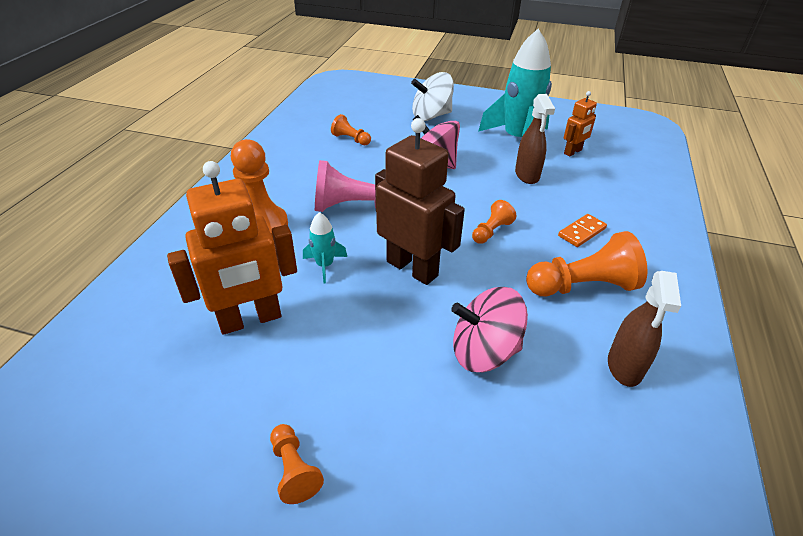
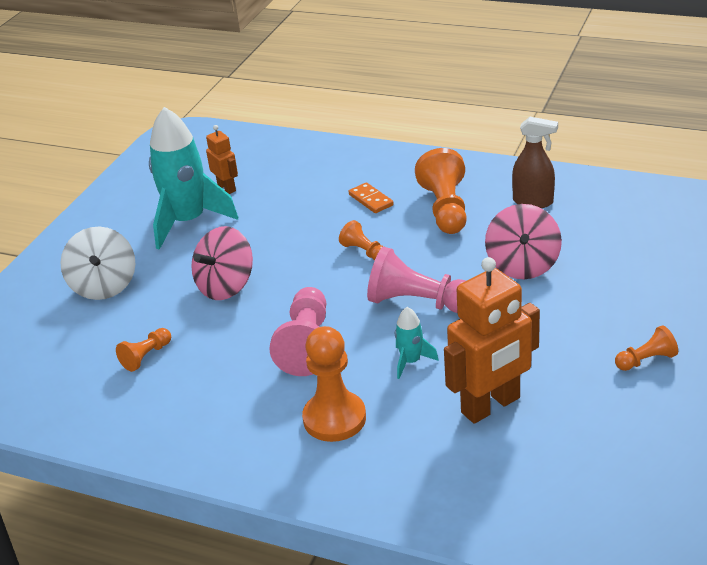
camera: 80 degrees left, 5 degrees down
(250, 320) = (491, 406): orange robot -> orange robot turned 75 degrees clockwise
(412, 268) = (418, 302): brown robot -> pink pawn
(527, 175) = (267, 222): brown spray bottle -> none

